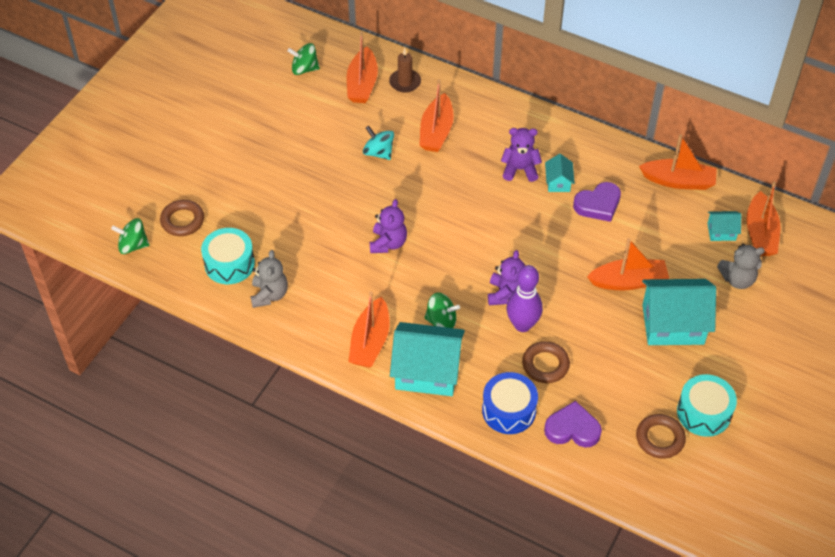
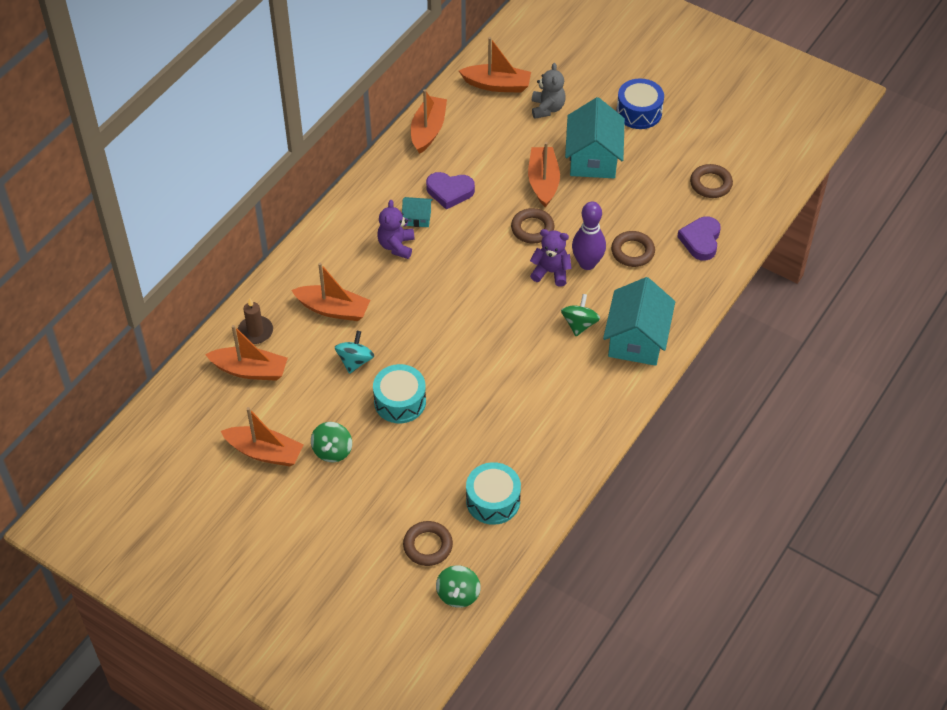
camera: 85 degrees left, 0 degrees up
(269, 295) = (537, 465): grey teddy bear -> none
(304, 69) = (215, 424): green spinning top -> green spinning top (332, 451)
(370, 341) = (600, 382): orange boat -> orange boat (264, 452)
(378, 152) = (355, 361): turquoise spinning top -> turquoise spinning top turned 150 degrees clockwise
(388, 243) = (479, 360): purple teddy bear -> none
(509, 410) = (681, 283): blue drum -> blue drum (639, 112)
(561, 275) = (532, 228): none -> brown ring
(598, 205) = (449, 192): purple heart -> purple heart turned 120 degrees clockwise
(704, 412) = (685, 152): turquoise drum -> turquoise drum (400, 401)
(721, 232) = (492, 110): turquoise house -> none

